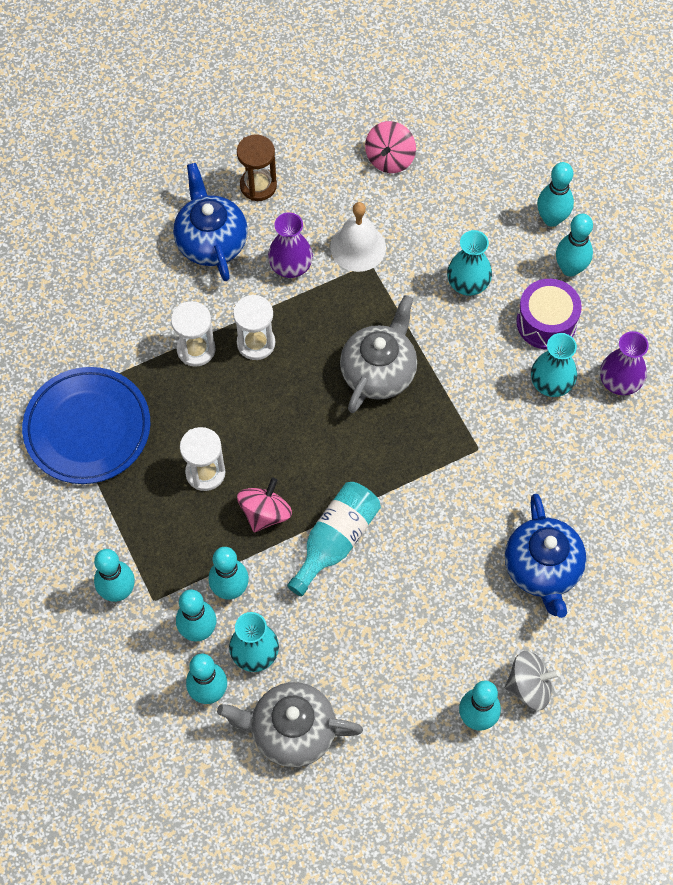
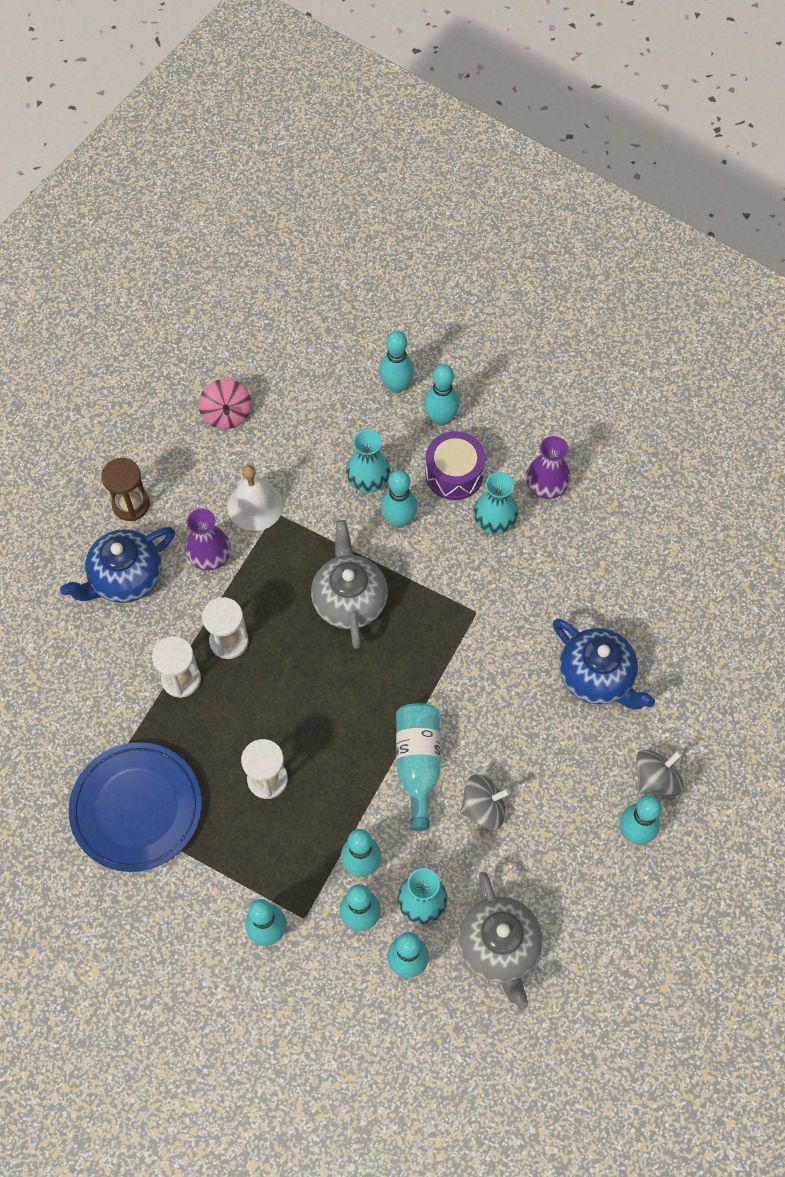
camera: 35 degrees left, 0 degrees up
(211, 241) = (125, 577): blue teapot -> blue teapot turned 75 degrees counterclockwise
(265, 513) = (343, 780): pink spinning top -> none
(291, 731) = (499, 947): grey teapot -> grey teapot turned 75 degrees counterclockwise
(363, 612) = (483, 808): none -> grey spinning top
(469, 332) = (399, 520): none -> turquoise bowling pin

